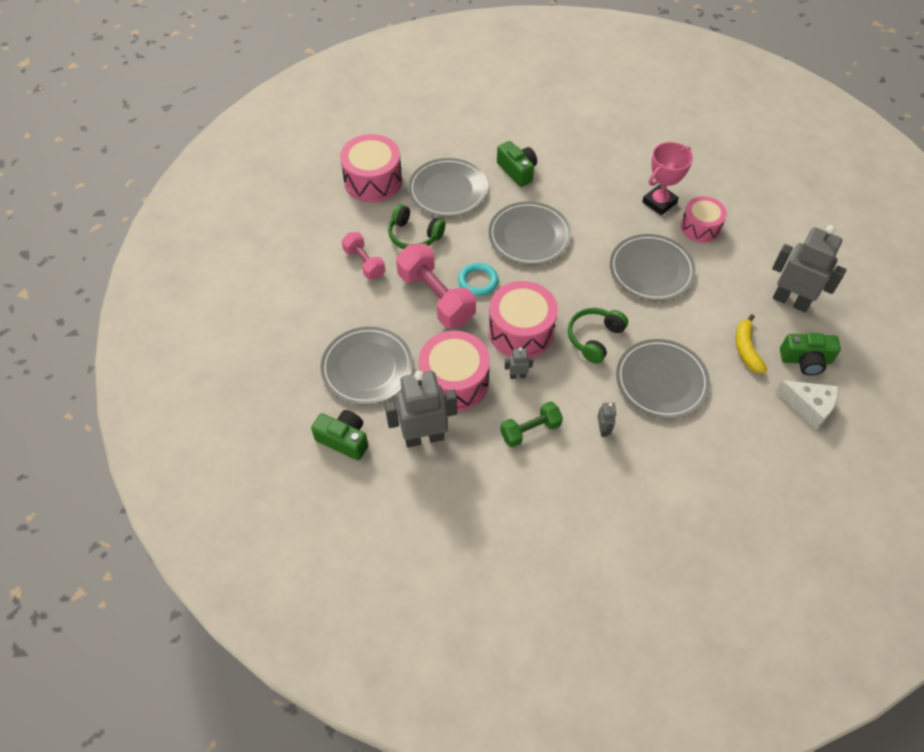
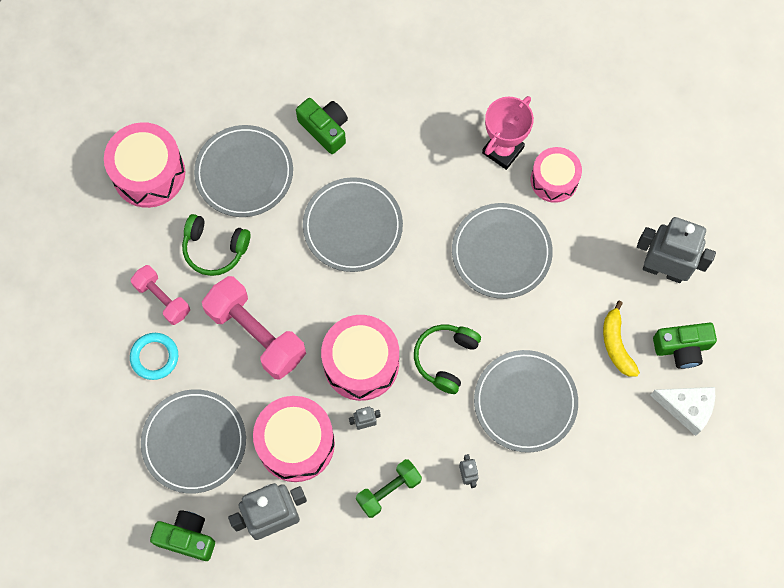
camera: 10 degrees left, 15 degrees up
(478, 281) = (301, 303): turquoise ring -> turquoise ring (154, 357)

